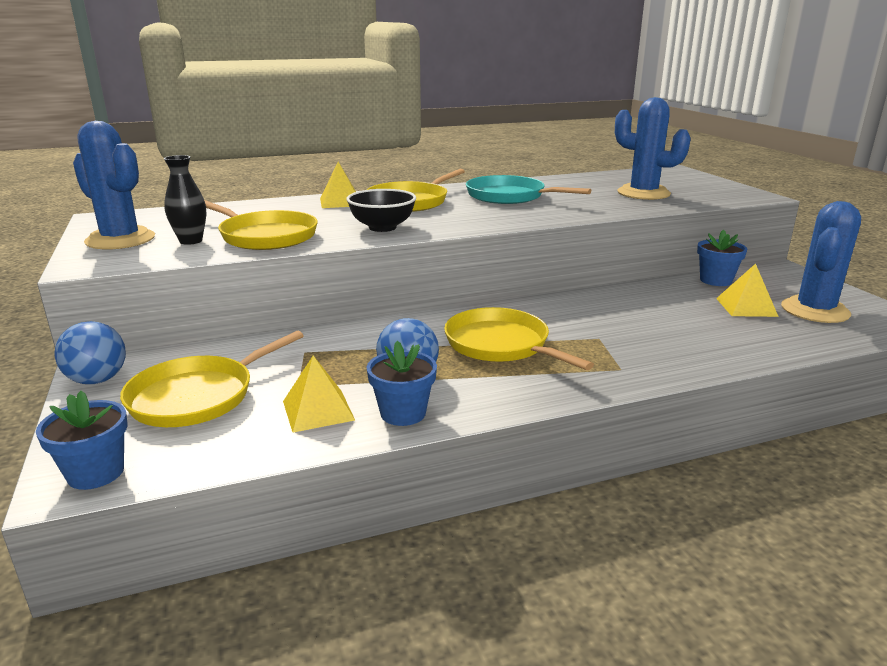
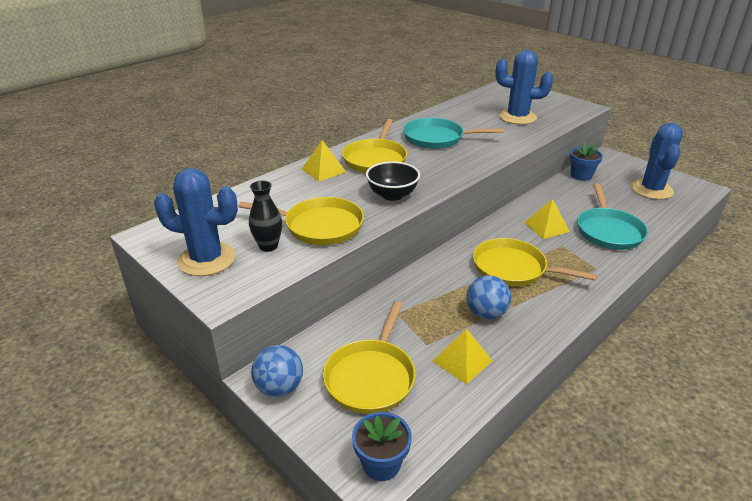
camera: 25 degrees left, 10 degrees up
(403, 413) = (514, 345): blue flower pot -> none
(689, 337) = (608, 231): none -> turquoise pan
(746, 307) = (616, 196): yellow pyramid -> yellow pyramid (546, 227)

